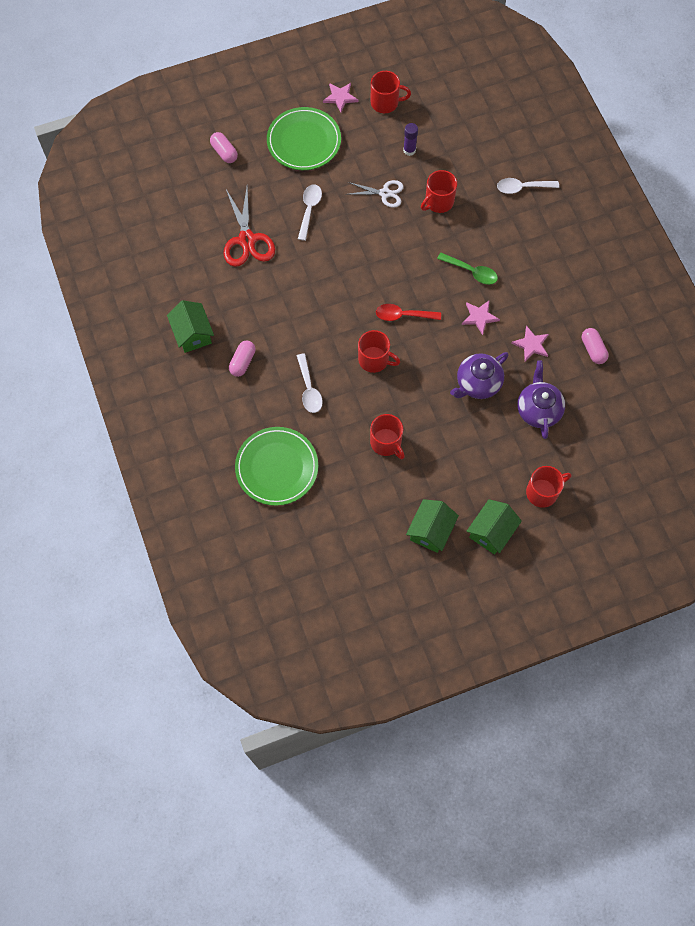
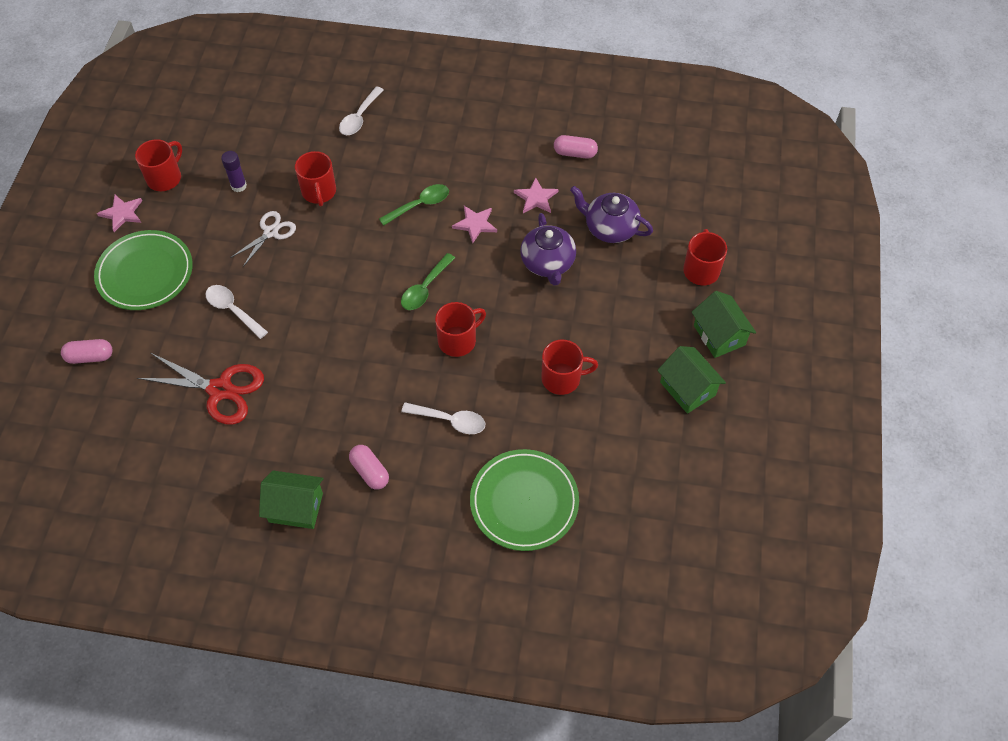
camera: 60 degrees left, 10 degrees down
(403, 315) = (425, 288): red spoon -> green spoon

